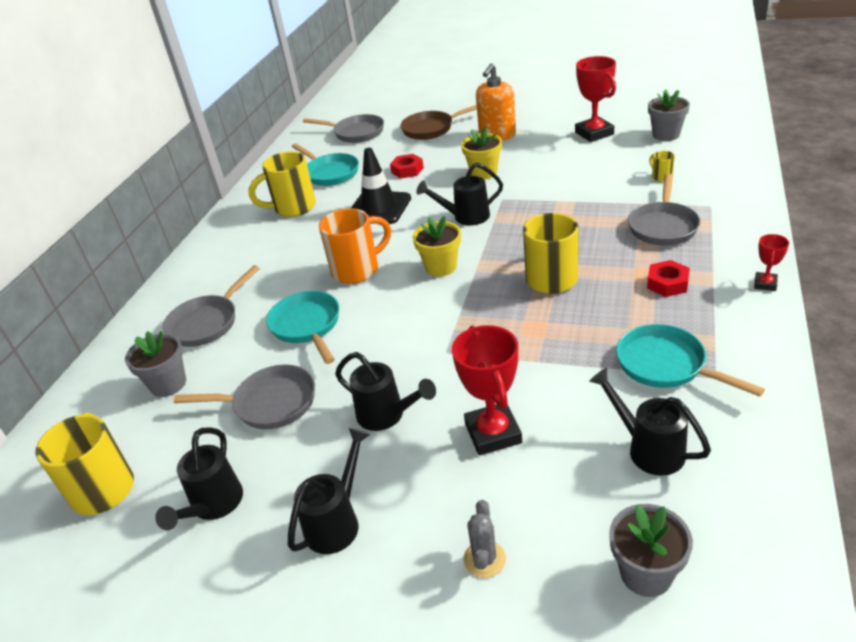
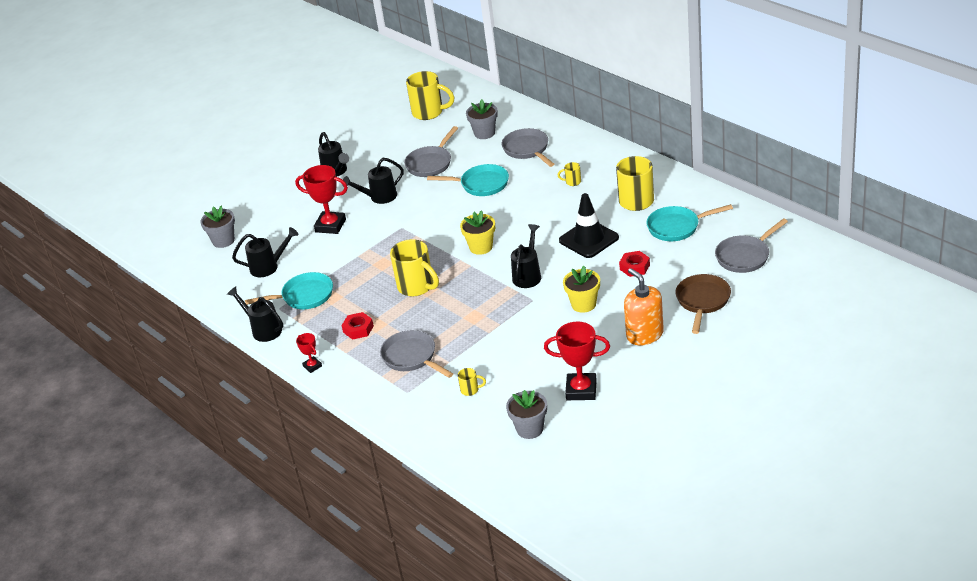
camera: 120 degrees right, 0 degrees up
(213, 506) = (383, 141): black watering can -> black watering can (263, 330)
(273, 258) = (572, 182): none -> yellow mug
(357, 270) = (517, 213): orange mug -> none
(484, 559) = (275, 204): grey cactus -> none

